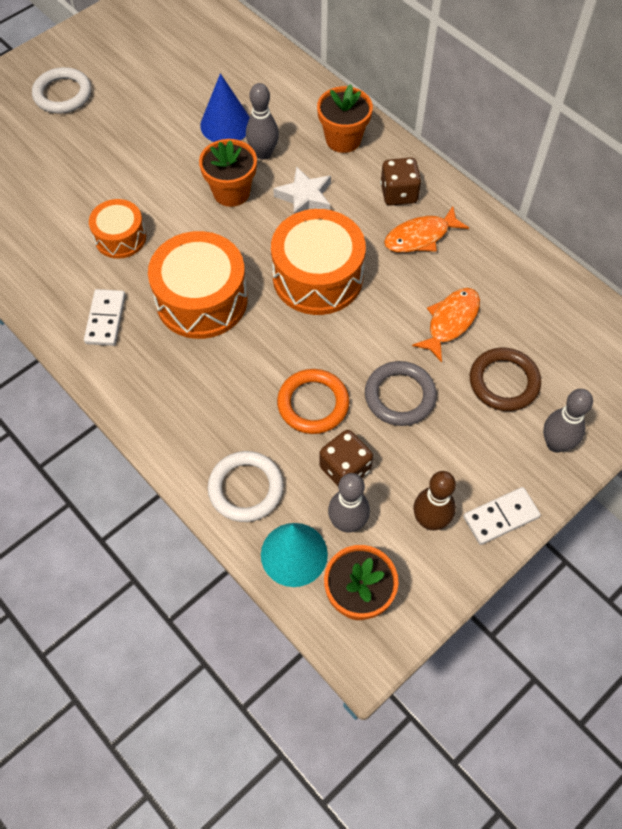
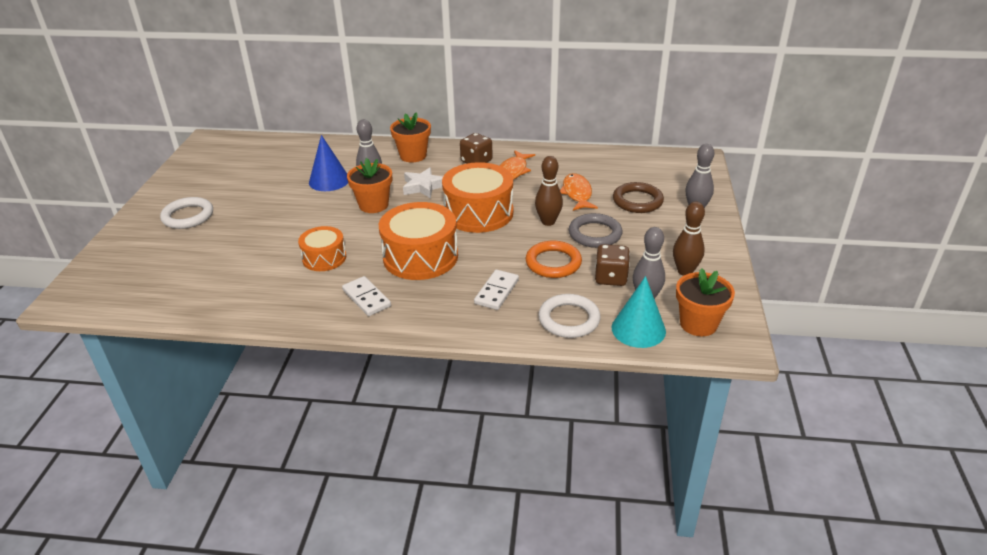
camera: 40 degrees left, 25 degrees down
(372, 342) = (548, 222): none -> brown bowling pin
(501, 517) = (714, 249): white domino -> white domino (497, 292)

